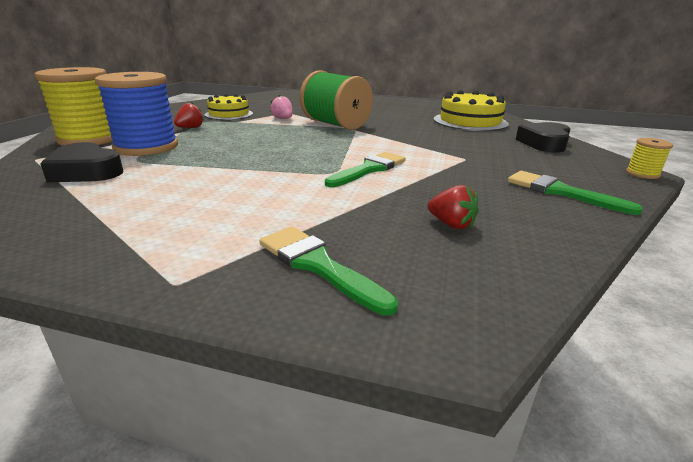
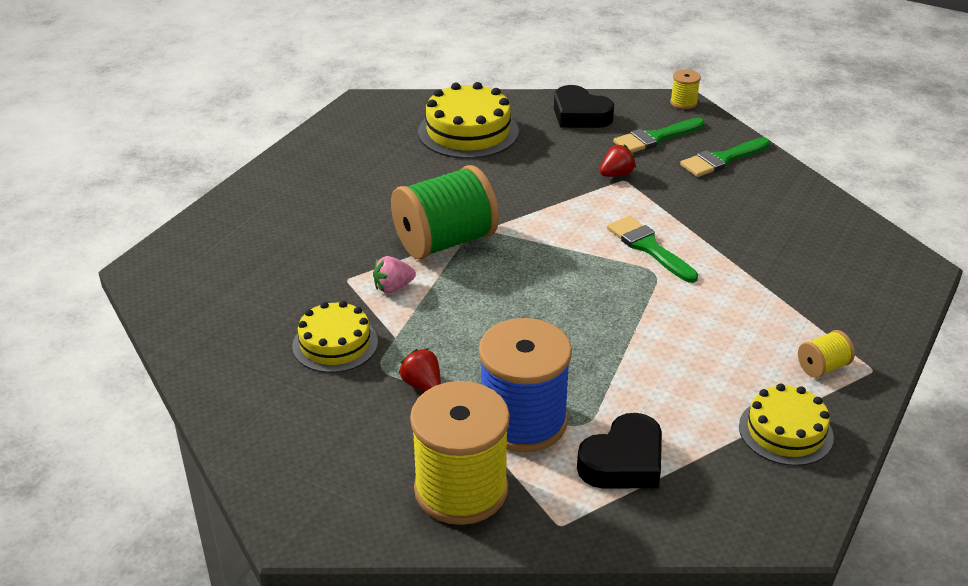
camera: 75 degrees left, 10 degrees up
(83, 229) = (785, 431): none -> yellow cake
(186, 248) = (822, 367): none -> yellow spool
(318, 265) = (846, 304): green brush -> green brush (655, 138)
(451, 224) = (783, 232): red strawberry -> red strawberry (616, 174)

